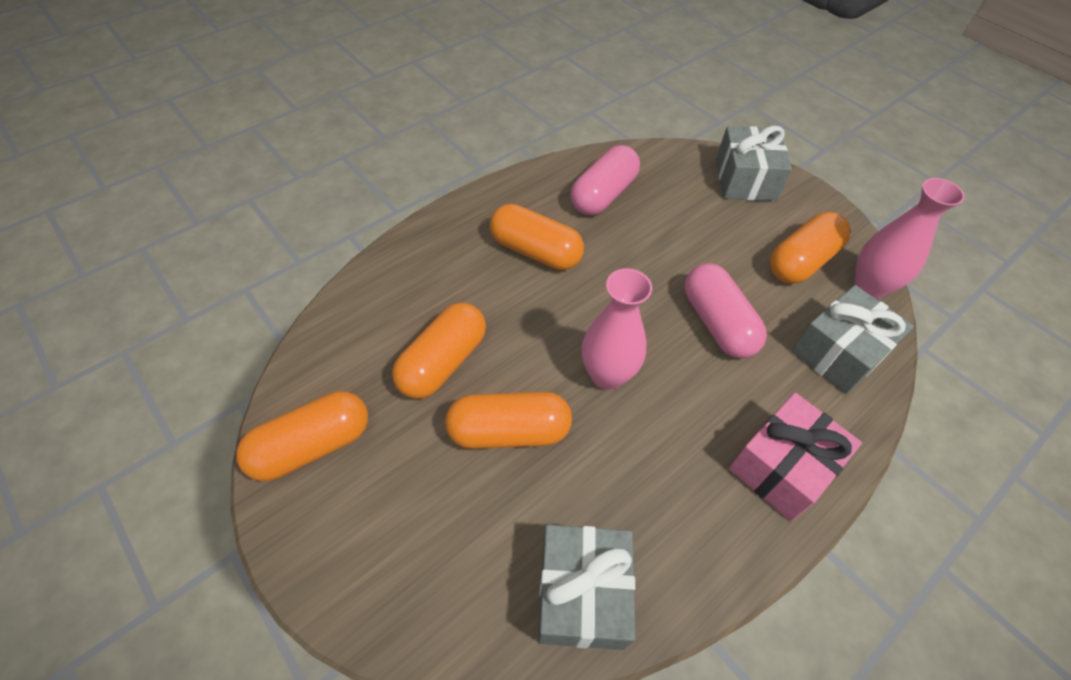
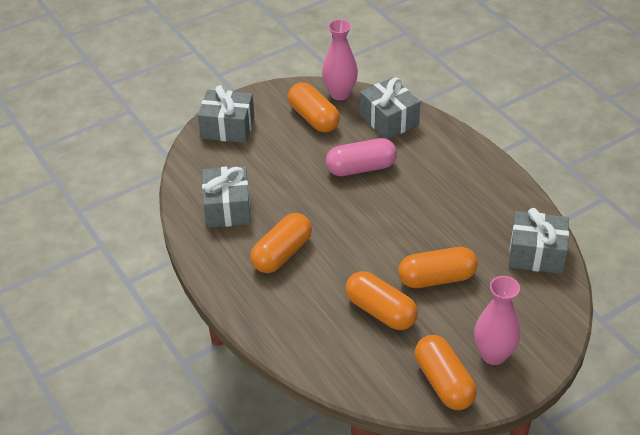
camera: 80 degrees left, 10 degrees down
(509, 431) = (437, 278): orange capsule -> orange capsule turned 75 degrees clockwise
(603, 195) = (227, 208): pink capsule -> grey gift
(607, 375) = (397, 227): pink vase -> pink vase (493, 355)
(782, 467) = (464, 161): pink gift -> none

